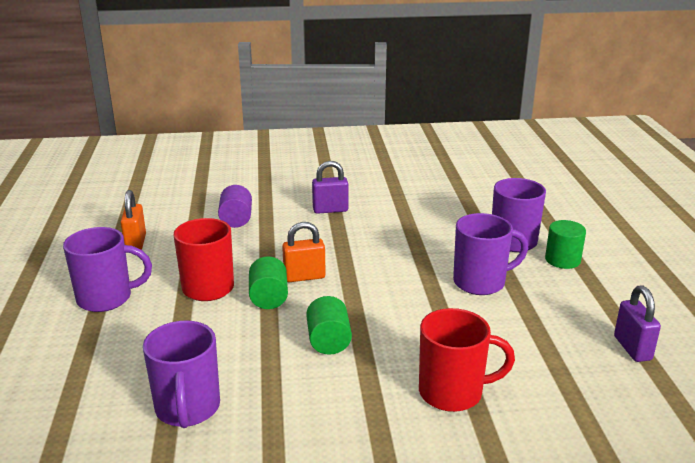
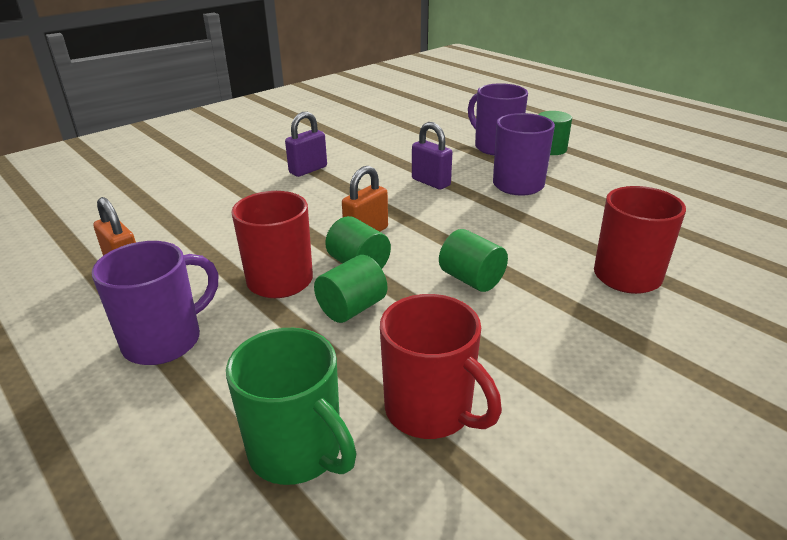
camera: 35 degrees left, 5 degrees up
(96, 392) = (297, 451): none -> green mug
(187, 409) = (431, 411): purple mug -> red mug
(226, 325) = (352, 308): none -> green cylinder
(236, 220) = (220, 207): purple cylinder -> none
(632, 348) = (684, 191): purple padlock -> purple padlock (431, 182)

